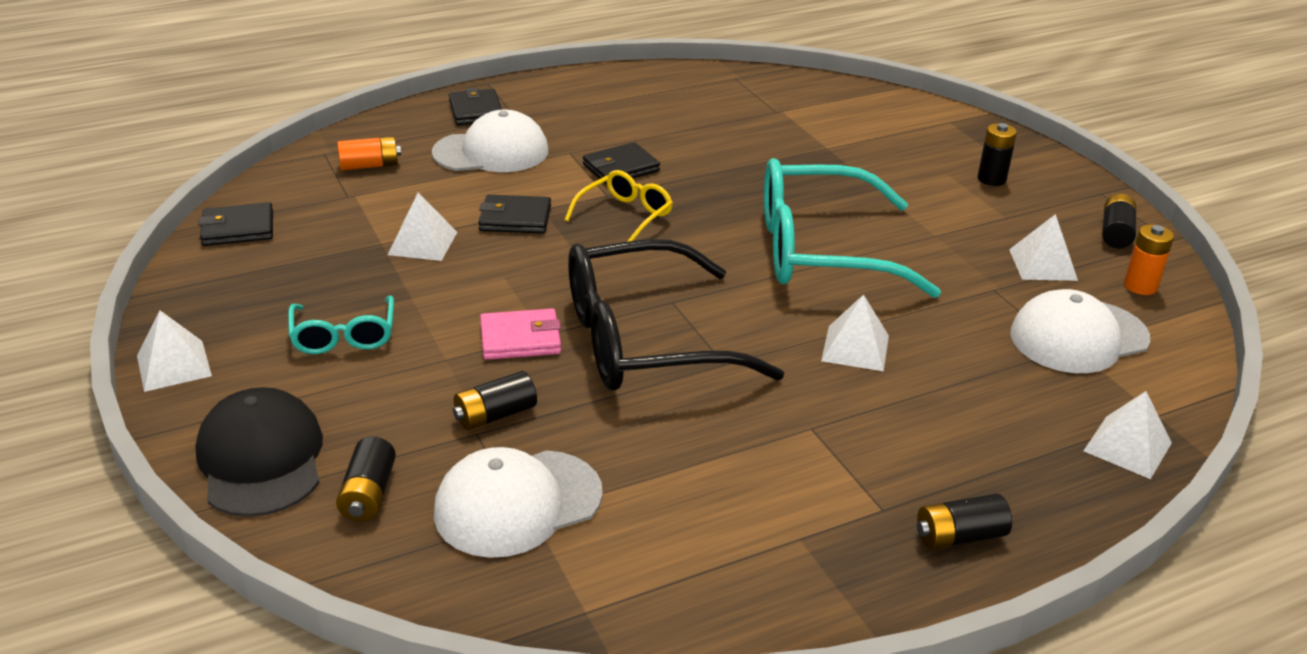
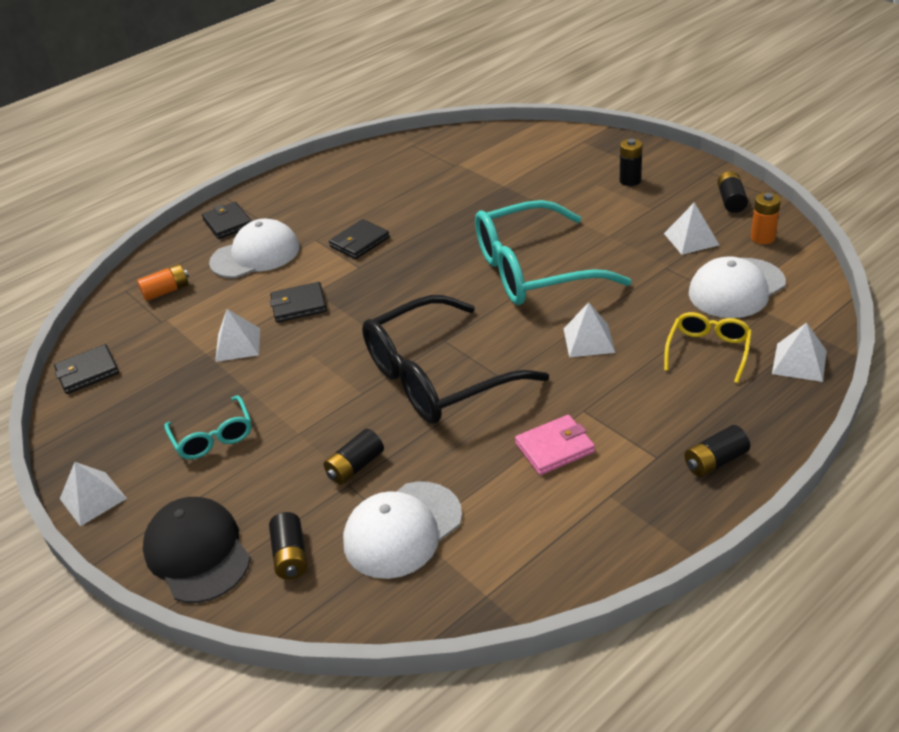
camera: 10 degrees left, 5 degrees up
(520, 339) = (347, 401): pink wallet -> pink wallet (555, 448)
(625, 216) = (380, 281): yellow glasses -> yellow glasses (708, 351)

